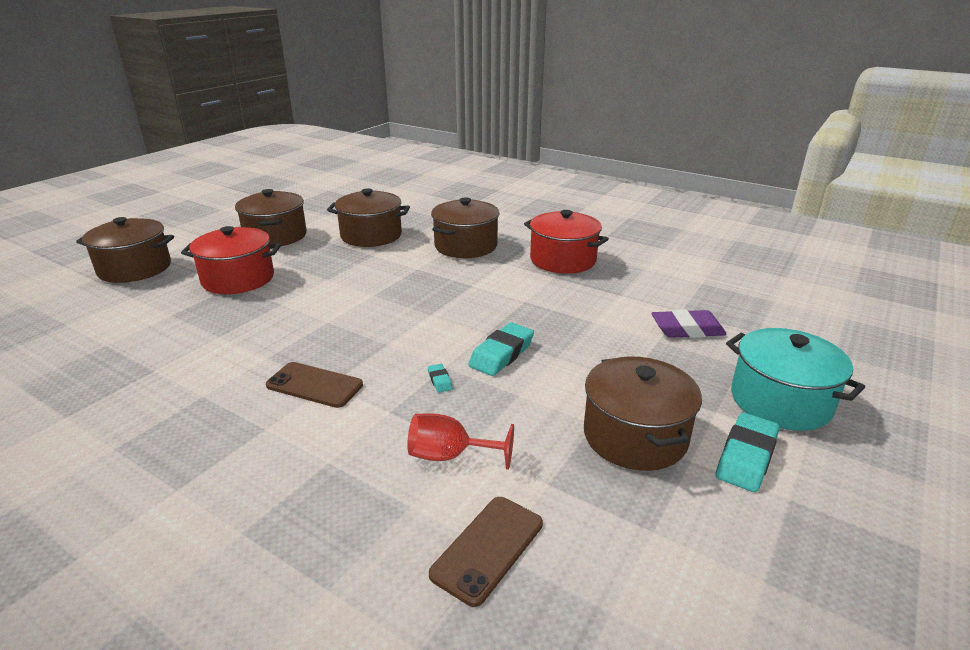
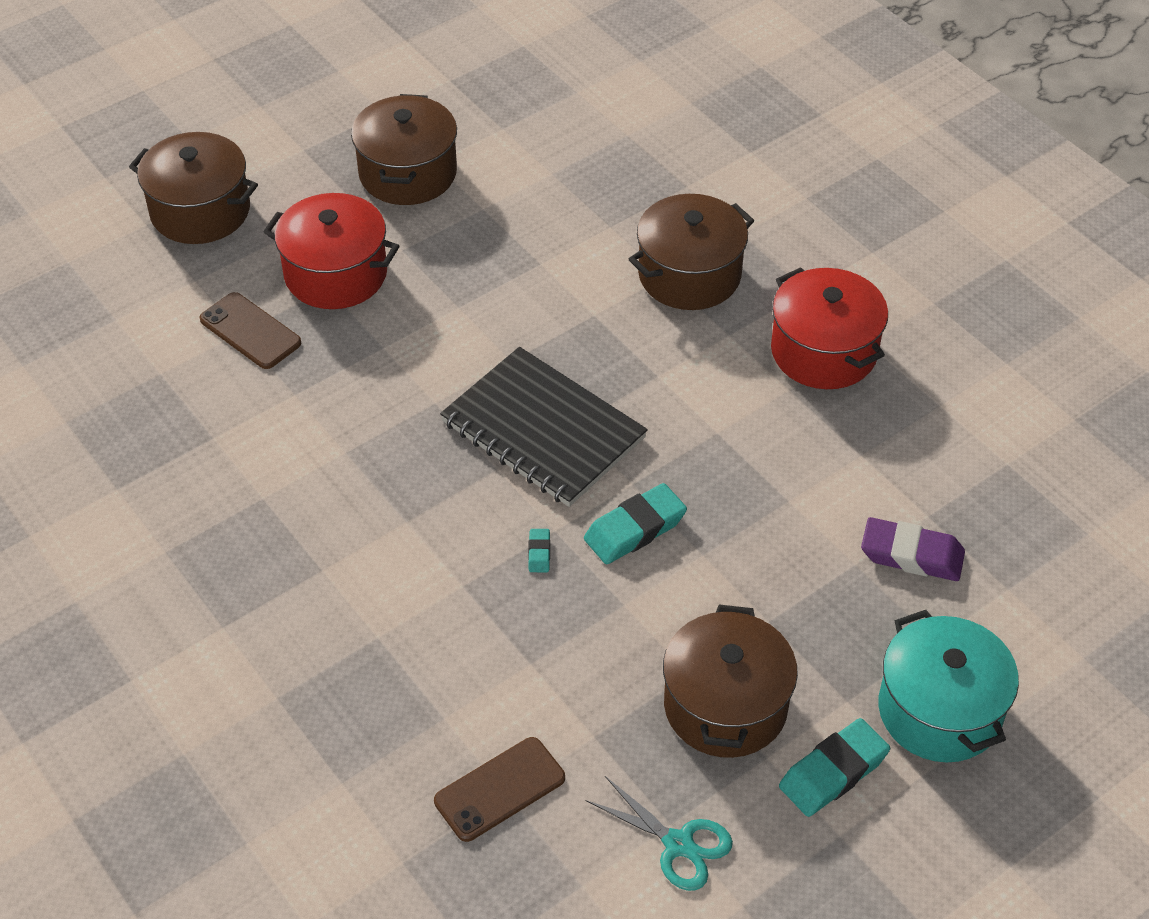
camera: 20 degrees right, 20 degrees up
(314, 385) = (390, 517): brown phone -> brown phone (250, 331)
(371, 235) = (553, 208): brown pot -> none
(410, 320) = (543, 430): none -> black notebook
(450, 456) = (507, 669): red goblet -> none
(671, 545) = (678, 844): none -> turquoise scissors

